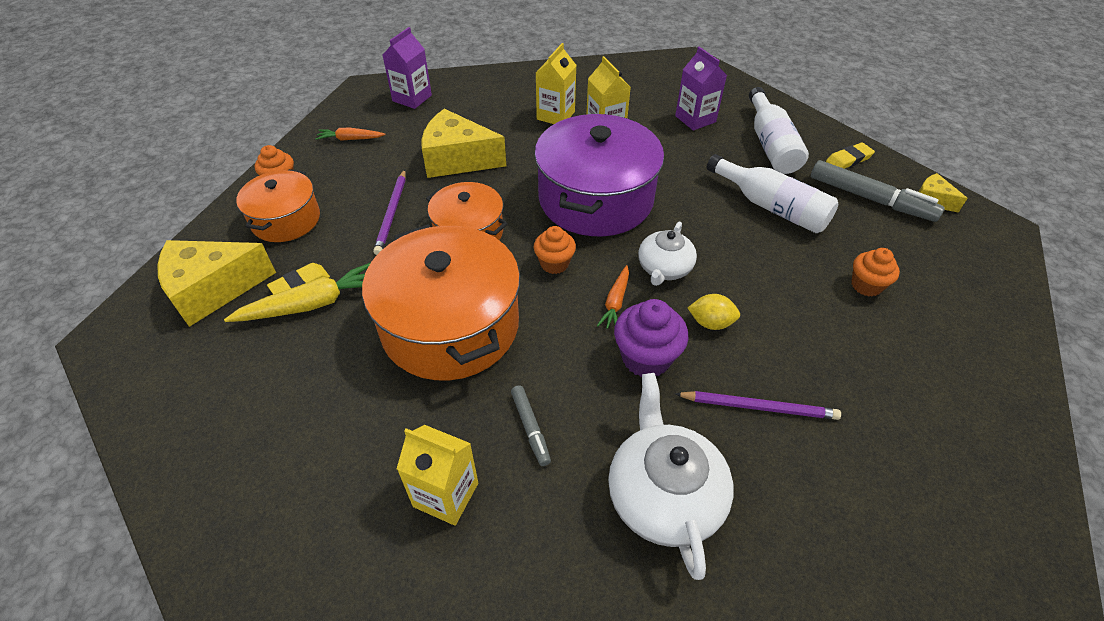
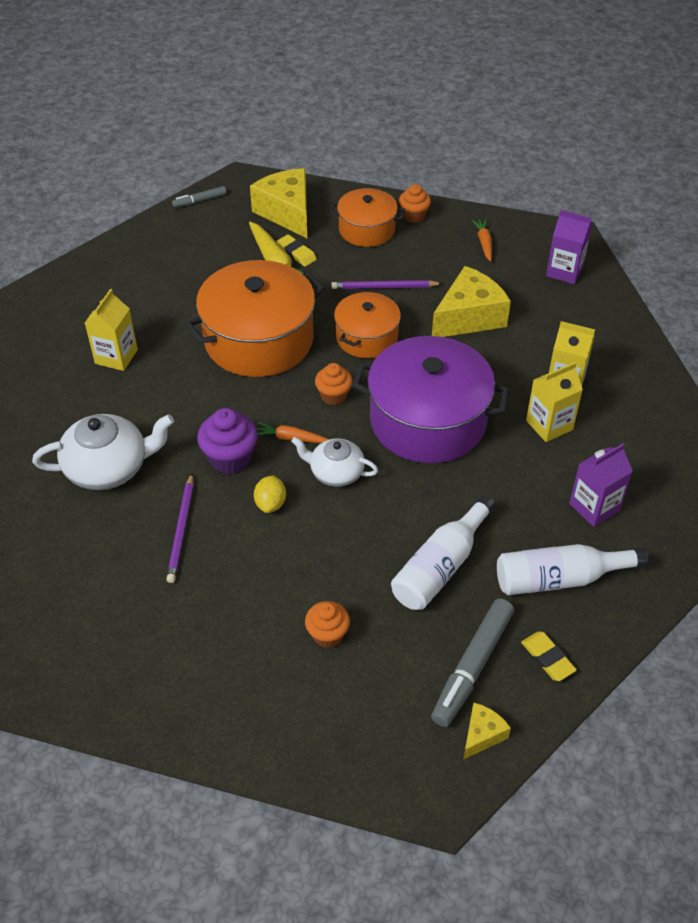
camera: 85 degrees right, 0 degrees up
(457, 159) = (469, 317): yellow cheese -> yellow cheese turned 45 degrees clockwise
(530, 428) = (165, 393): grey marker -> grey marker (200, 201)

